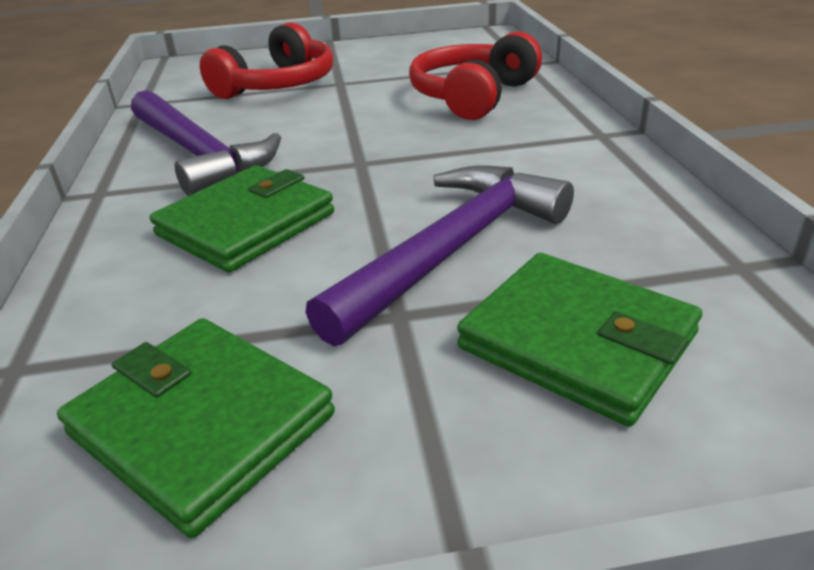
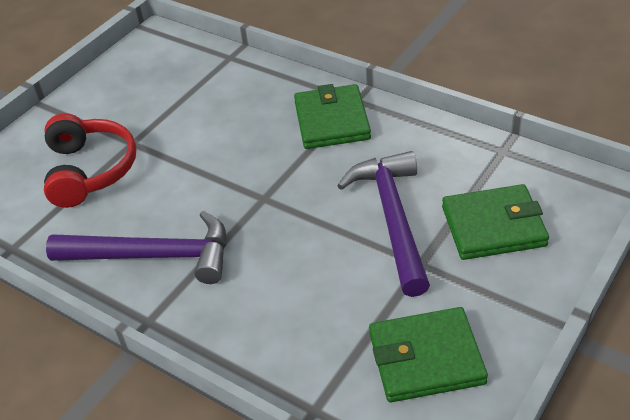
camera: 45 degrees left, 10 degrees up
(246, 224) = (276, 275): green wallet -> green wallet (332, 121)
(473, 96) = (243, 106): red headphones -> none

